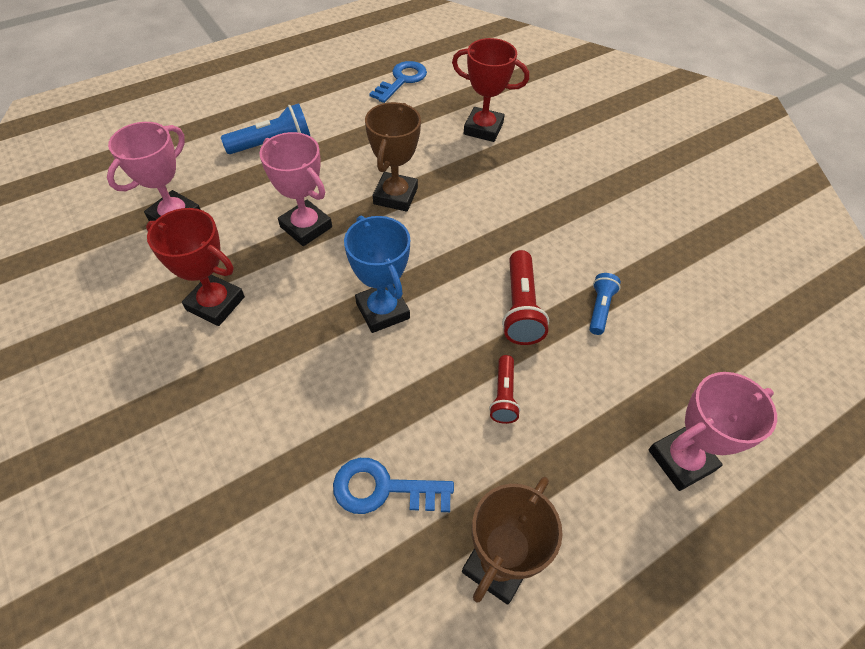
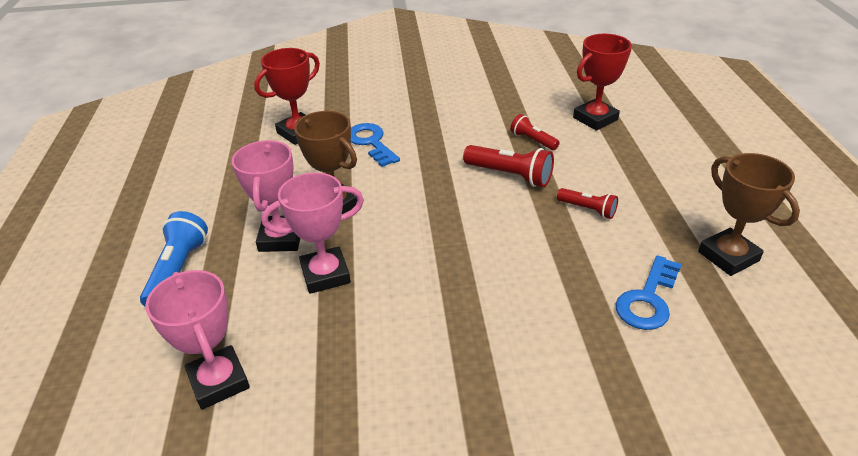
camera: 60 degrees left, 15 degrees down
(215, 303) = (380, 370): red trophy -> red trophy (595, 119)
(382, 310) = (466, 250): blue trophy -> none
(402, 80) = (182, 158): blue key -> blue key (371, 142)
(599, 308) = (532, 140): blue flashlight -> red flashlight
(681, 460) = (671, 151): pink trophy -> pink trophy (281, 238)

